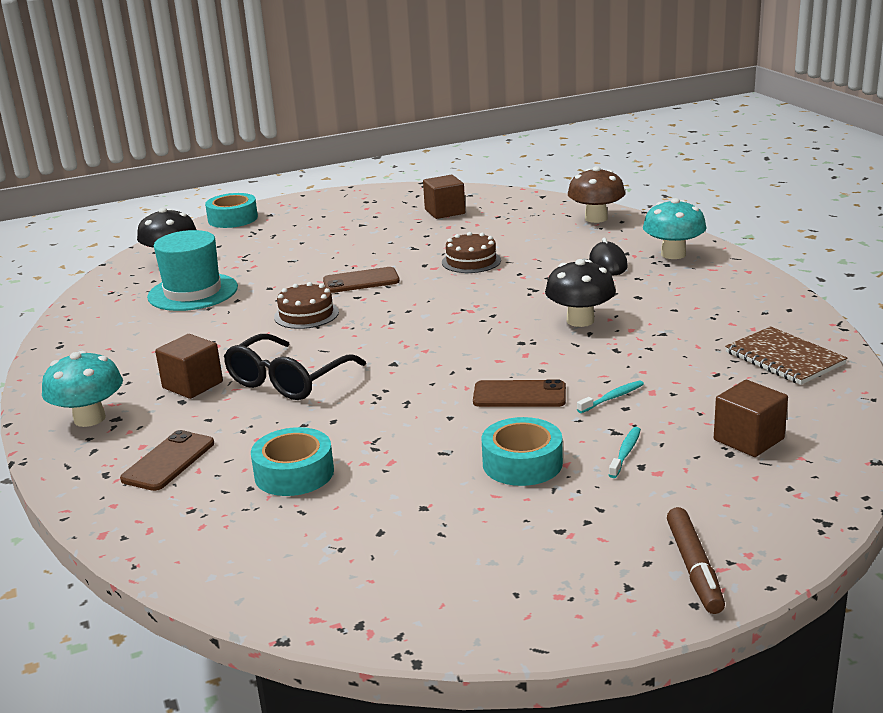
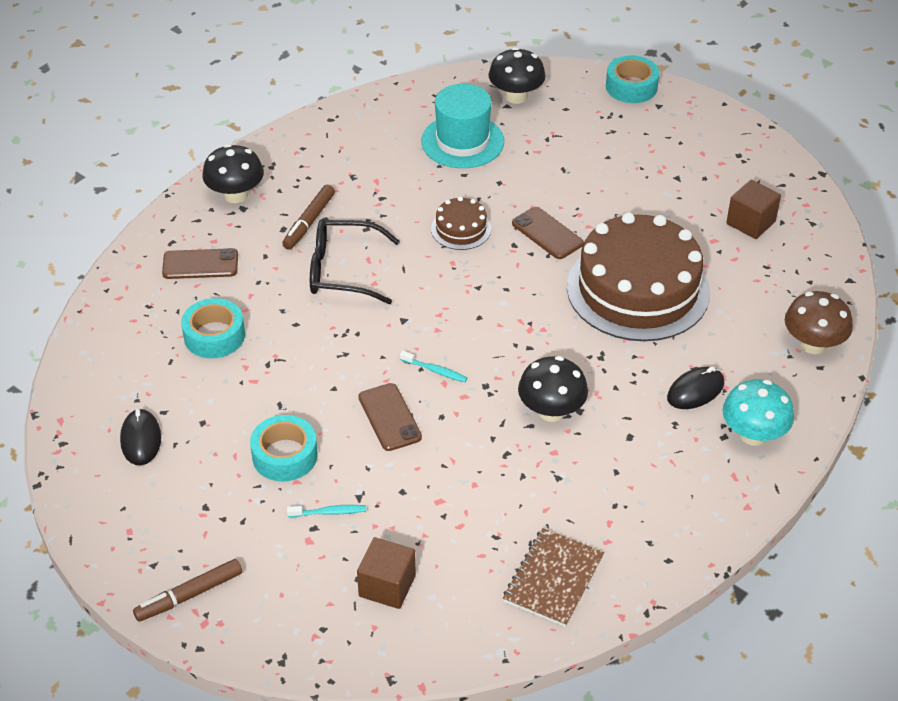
camera: 60 degrees right, 20 degrees up
(89, 418) = (235, 195): turquoise mushroom -> black mushroom
(192, 385) = (309, 222): brown cube -> brown marker
(411, 557) = (141, 439): none -> black mouse
(471, 261) = (638, 289): brown cake -> brown cake, size x2.28
(612, 398) = (414, 478): turquoise toothbrush -> turquoise toothbrush (435, 370)

